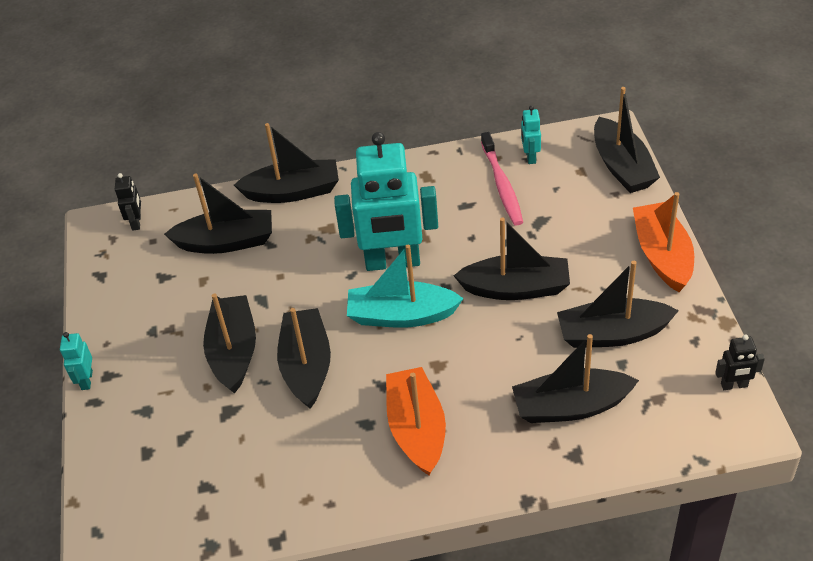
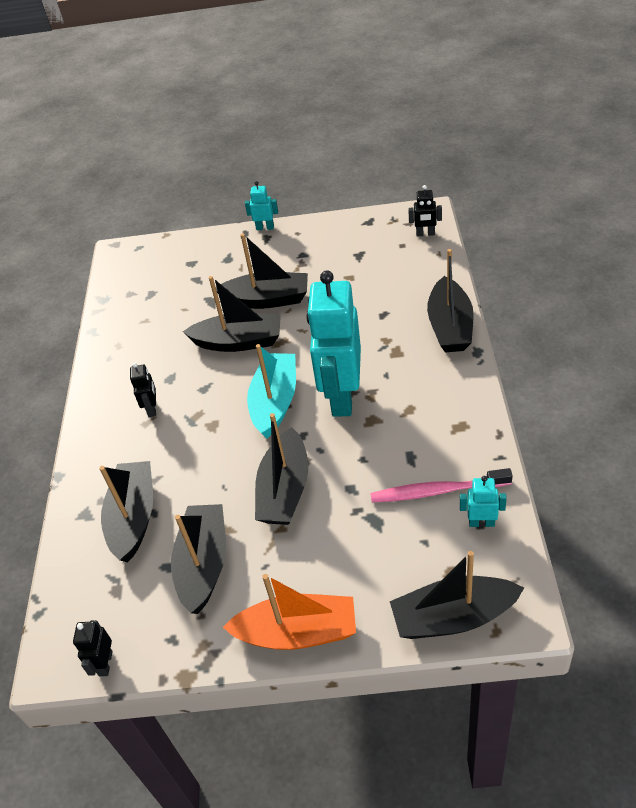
camera: 100 degrees right, 0 degrees up
(226, 242) = (391, 287): black boat -> none
(417, 429) = (152, 409): orange boat -> black robot

